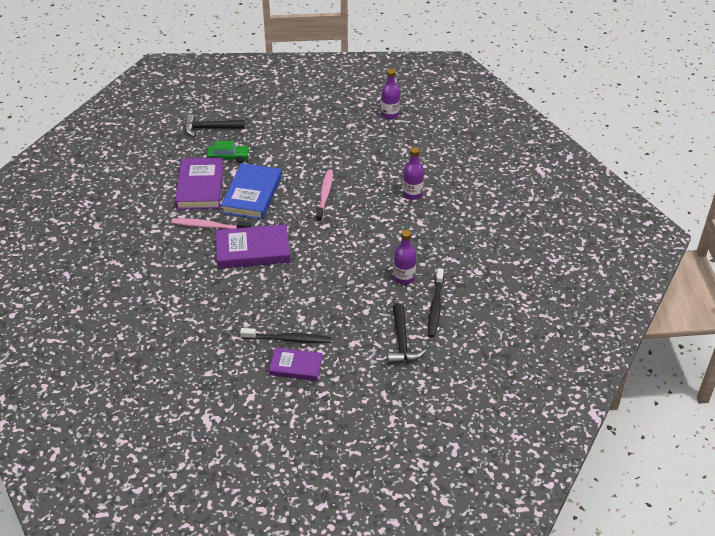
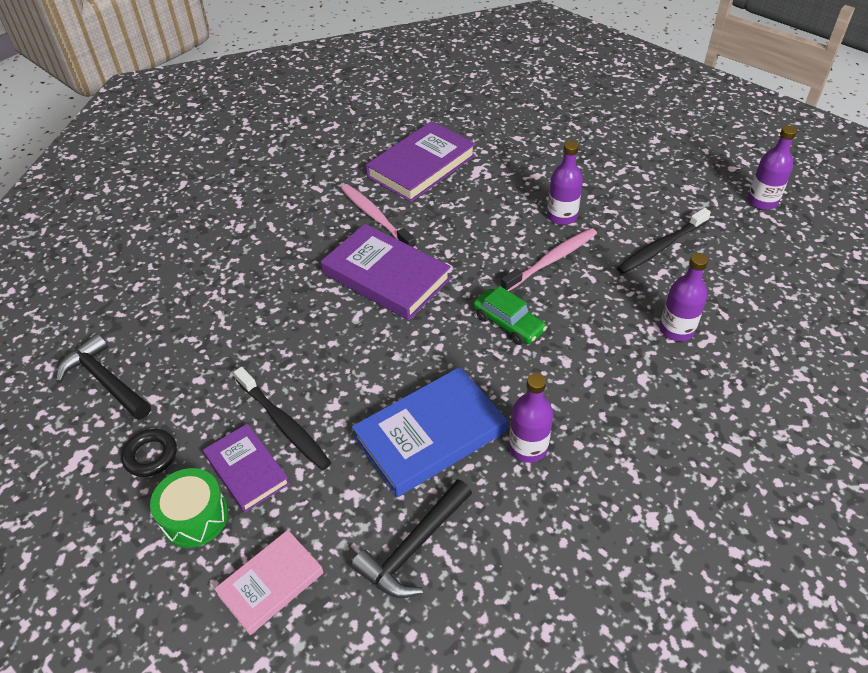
camera: 45 degrees right, 5 degrees up
(210, 129) = (510, 107): black hammer -> black hammer (105, 381)
(228, 157) = (492, 149): green car -> green car (508, 323)
(242, 393) = (151, 455): none -> black ring
(252, 194) = (466, 207): blue book -> blue book (430, 435)
(296, 397) = (195, 516): none -> green drum
(305, 172) = (561, 216): none -> purple bottle
(361, 393) = (271, 583): none -> pink book
(435, 307) = (522, 529): black toothbrush -> black toothbrush (660, 247)

